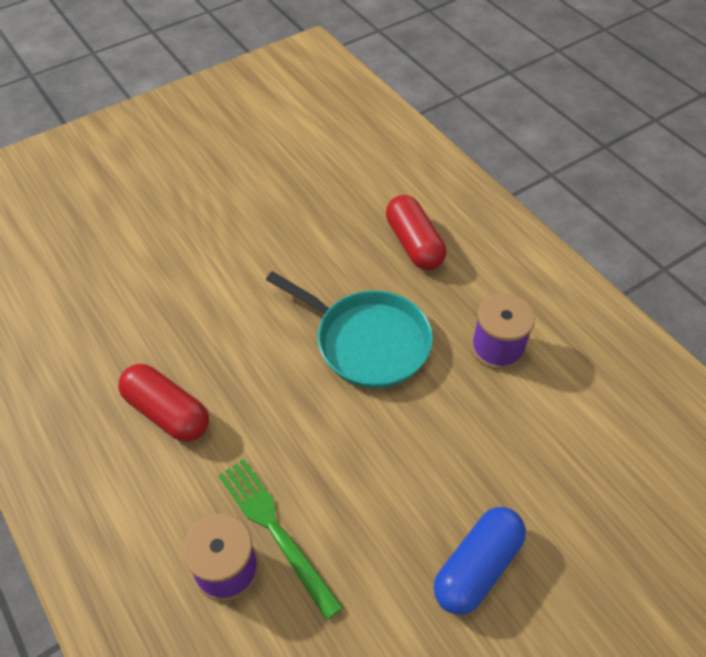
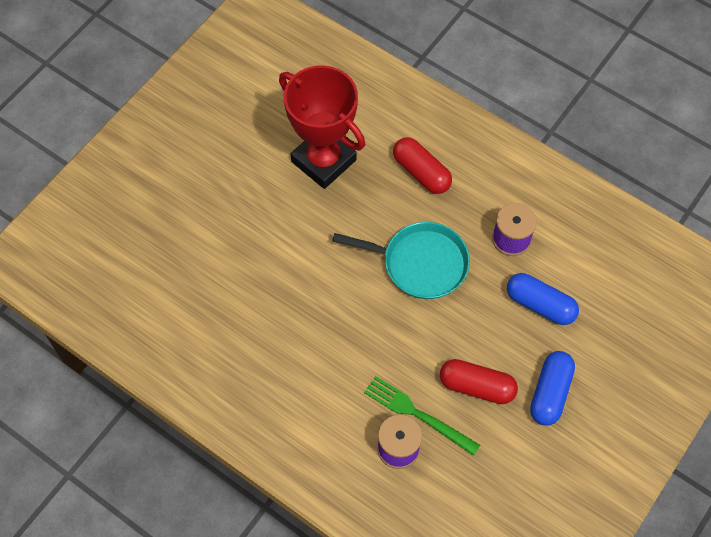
camera: 20 degrees left, 10 degrees up
(167, 412) = (307, 361): red capsule -> red capsule (477, 386)
(305, 202) = (323, 161): none -> red trophy
(506, 440) = (540, 304): none -> blue capsule

